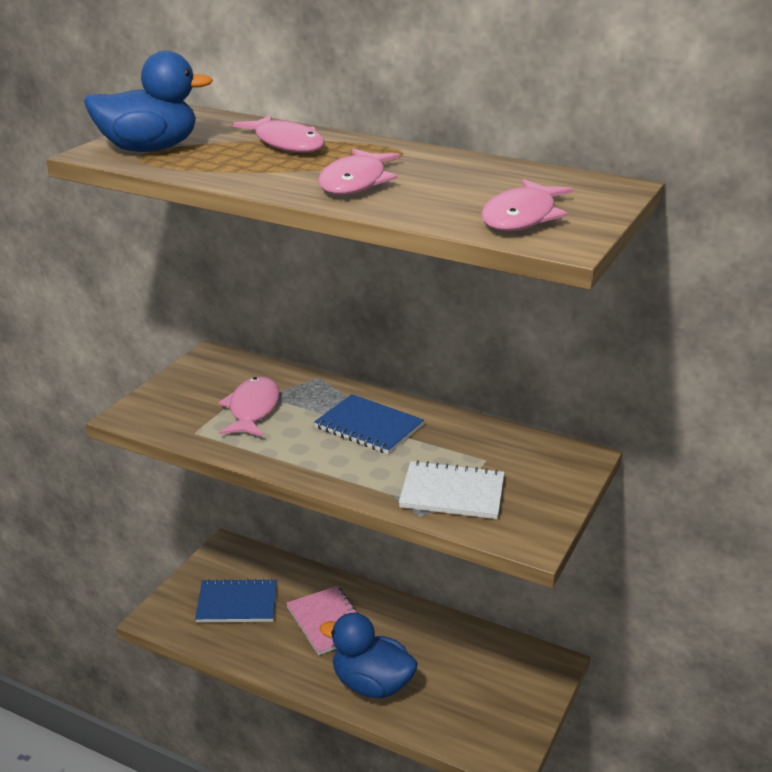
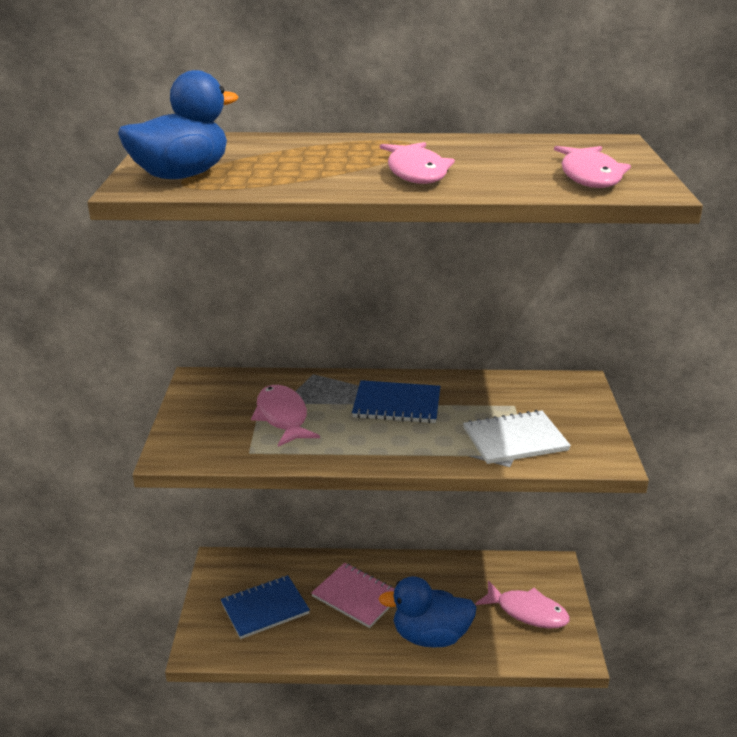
camera: 25 degrees left, 0 degrees up
(286, 144) = (302, 151): pink fish -> pink fish (527, 612)

